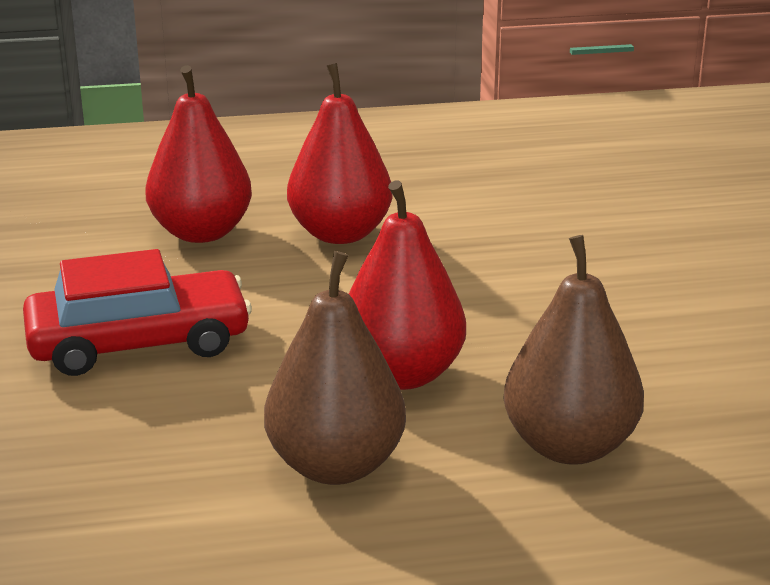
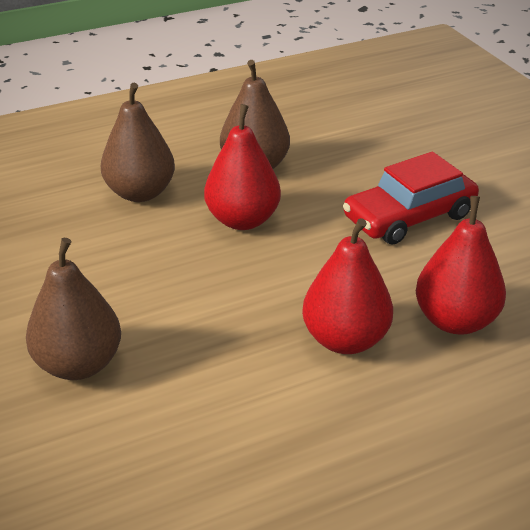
camera: 165 degrees right, 10 degrees up
(655, 252) = (79, 364): none -> brown pear

